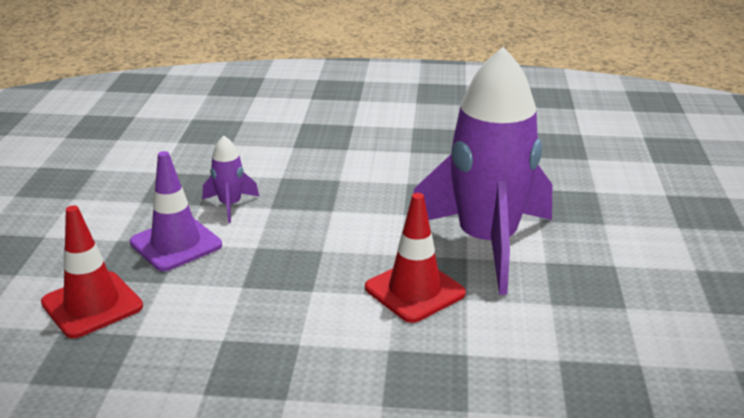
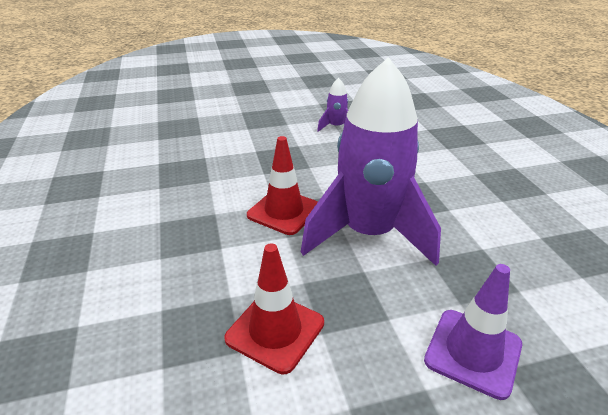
camera: 70 degrees right, 5 degrees up
(92, 305) = (219, 117): red traffic cone -> red traffic cone (275, 331)
(176, 244) = (284, 123): purple traffic cone -> purple traffic cone (473, 352)

